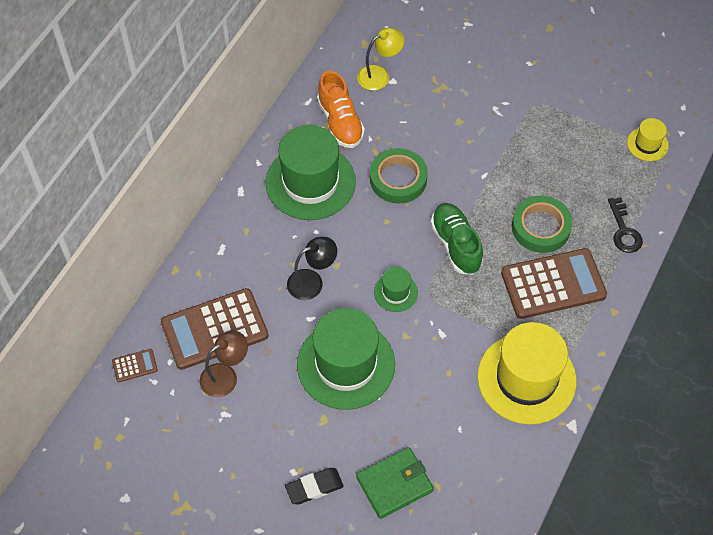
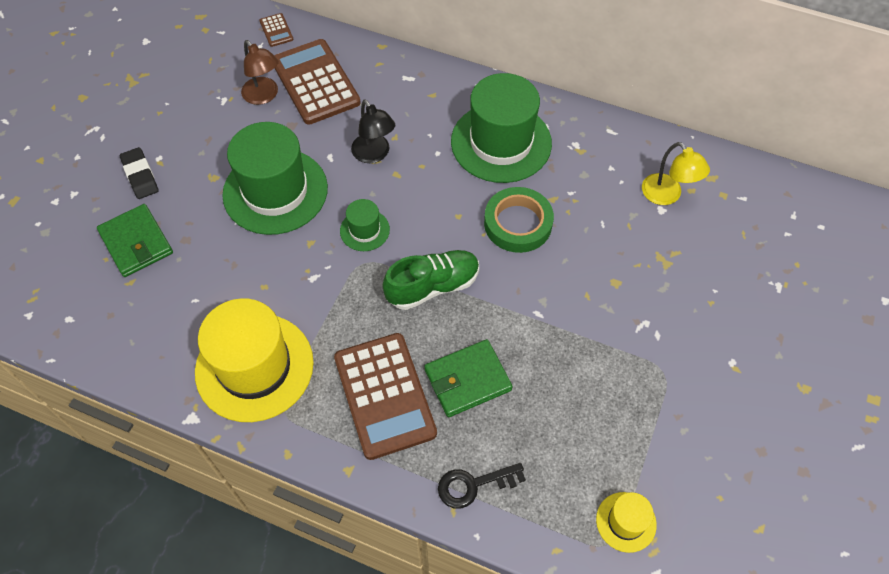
camera: 85 degrees right, 0 degrees up
(340, 122) = (588, 163): orange shoe -> none
(541, 227) = (467, 380): green tape -> green wallet

